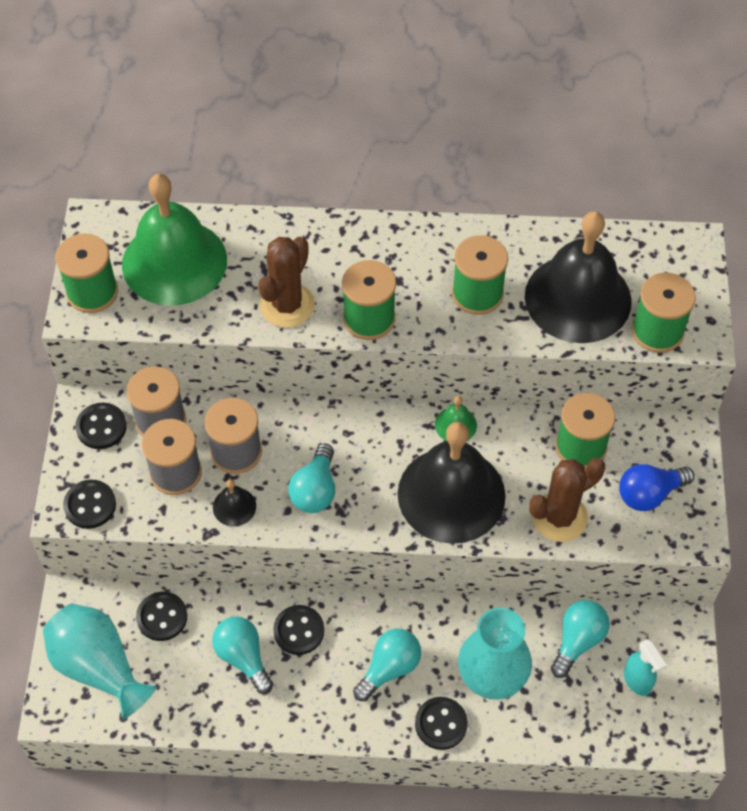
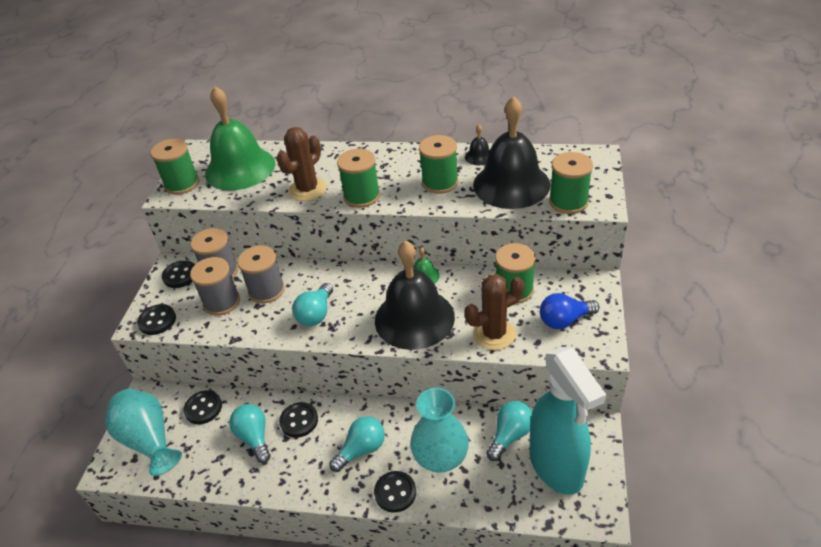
camera: 10 degrees right, 15 degrees down
(234, 506) = (256, 323): black bell -> black bell (479, 156)
(637, 681) = (556, 467): turquoise spray bottle -> turquoise spray bottle, size x2.45

